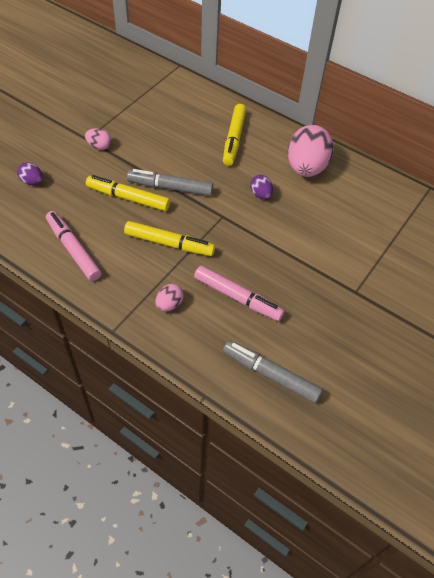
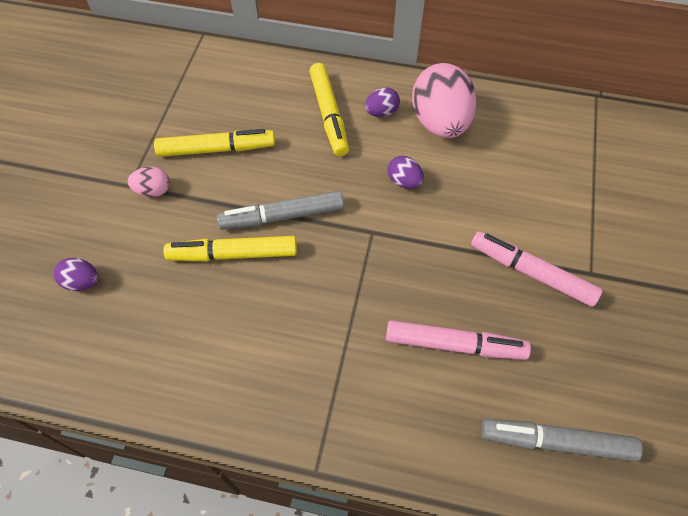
camera: 20 degrees left, 5 degrees up
(73, 250) = (196, 366): pink marker -> pink marker (531, 273)
(169, 243) = (324, 301): yellow marker -> yellow marker (216, 149)
(169, 304) = (372, 394): pink egg -> none
(270, 149) = (381, 112): none -> purple egg

